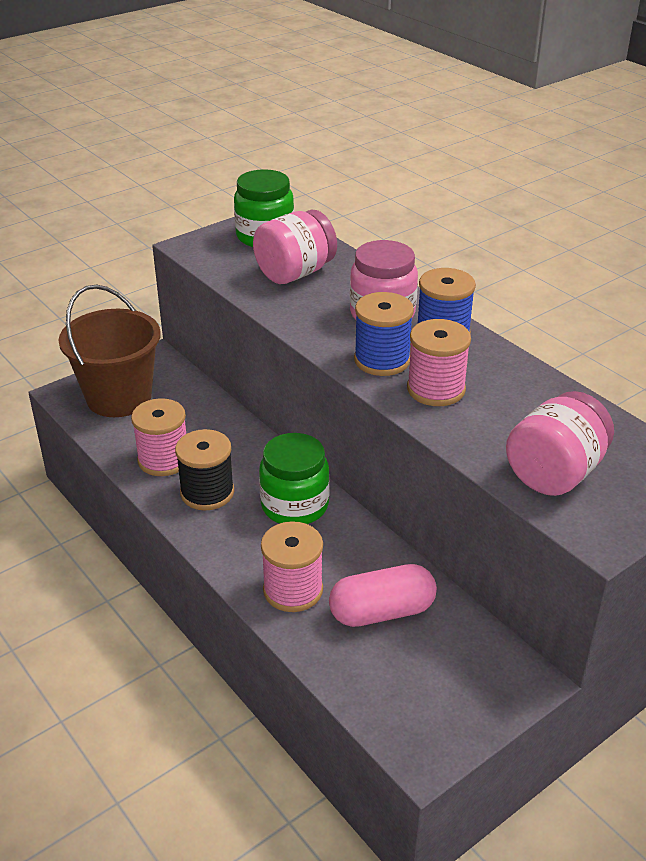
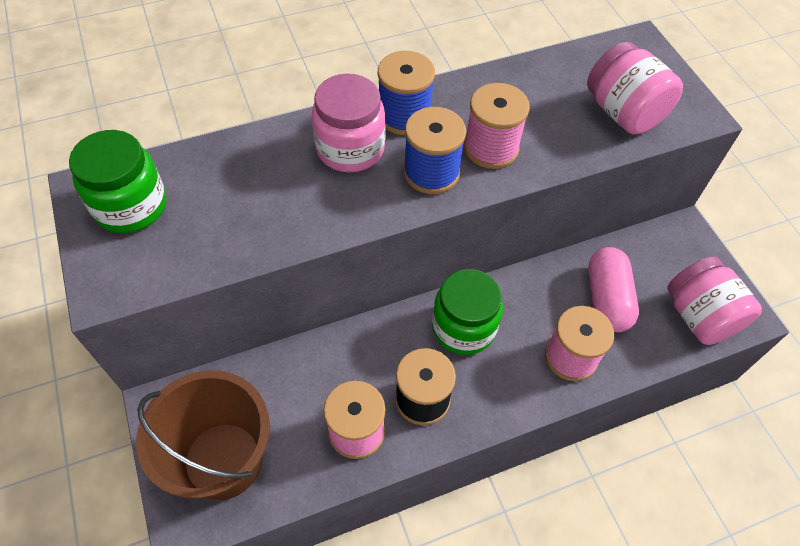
camera: 75 degrees left, 20 degrees up
(295, 273) = (232, 198): pink jar -> pink jar (699, 316)

